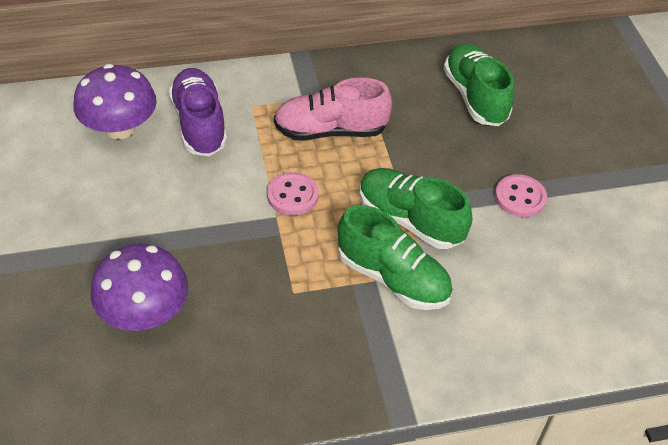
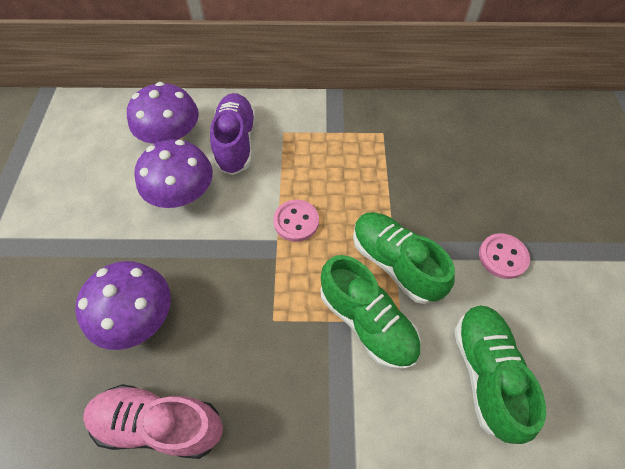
camera: 15 degrees right, 10 degrees up
(153, 186) = (183, 194): none -> purple mushroom
(330, 131) = (343, 164): pink shoe -> pink shoe (159, 423)
(475, 97) = (477, 150): green shoe -> green shoe (485, 373)

